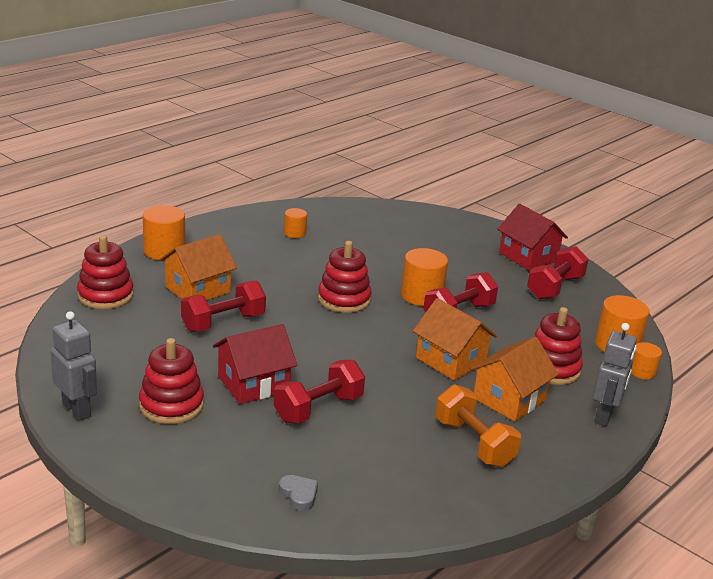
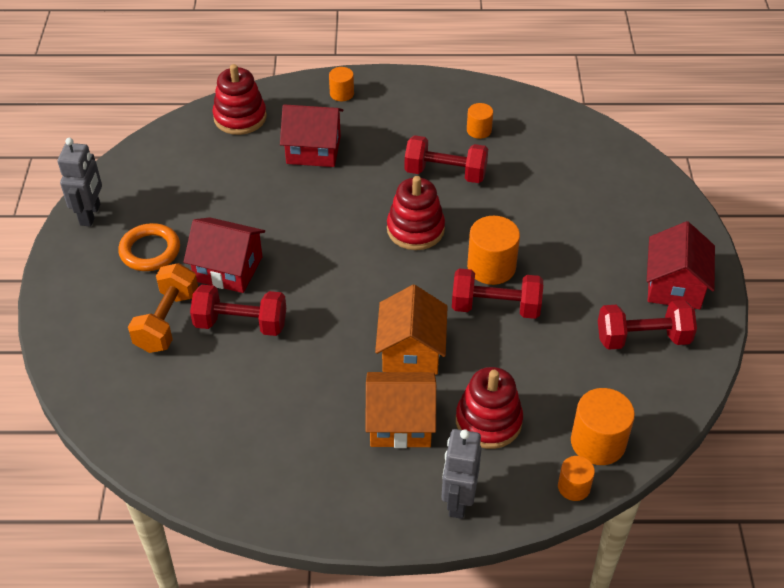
camera: 50 degrees right, 20 degrees up
(164, 251) = (342, 93): orange cylinder -> orange cylinder, size x0.58
(171, 405) = (150, 251): red stacking toy -> orange ring
(198, 289) = (313, 150): orange house -> red house
(223, 322) = (287, 195): red dumbbell -> red dumbbell (445, 173)
(299, 495) = (124, 387): grey heart -> none
(474, 443) = (306, 440): orange dumbbell -> orange dumbbell (167, 321)
(604, 416) = (458, 501): grey robot -> grey robot turned 120 degrees clockwise

